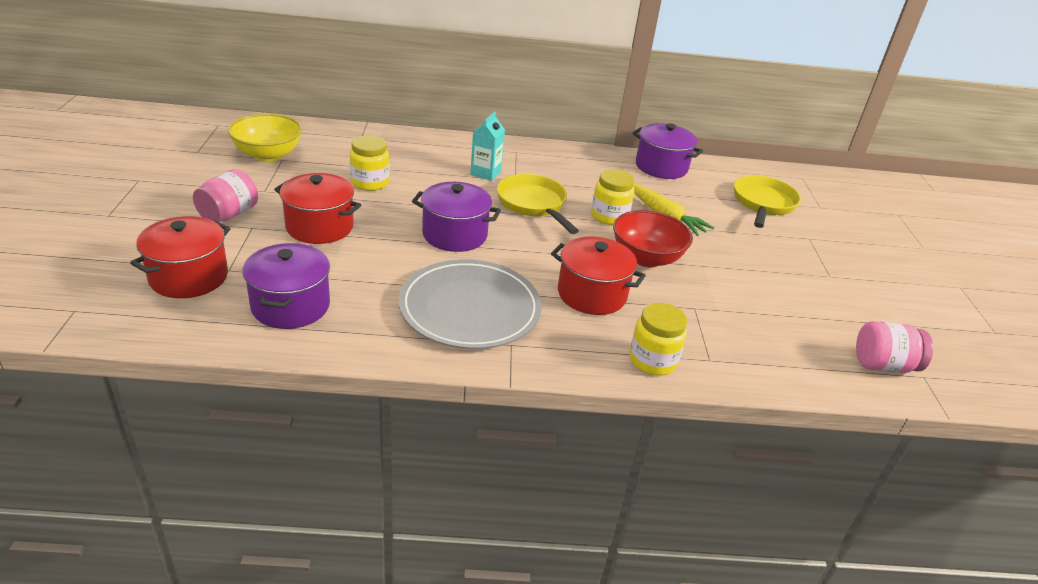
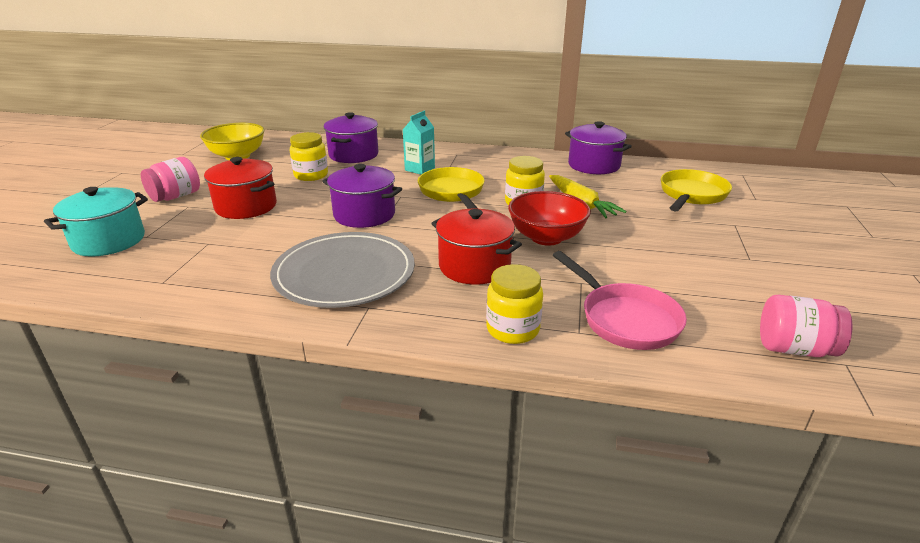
camera: 15 degrees right, 5 degrees down
(189, 277) = (109, 241): red pot -> turquoise pot
(291, 306) = (179, 266): purple pot -> purple pot (353, 155)
(743, 344) = (624, 319): none -> pink pan

